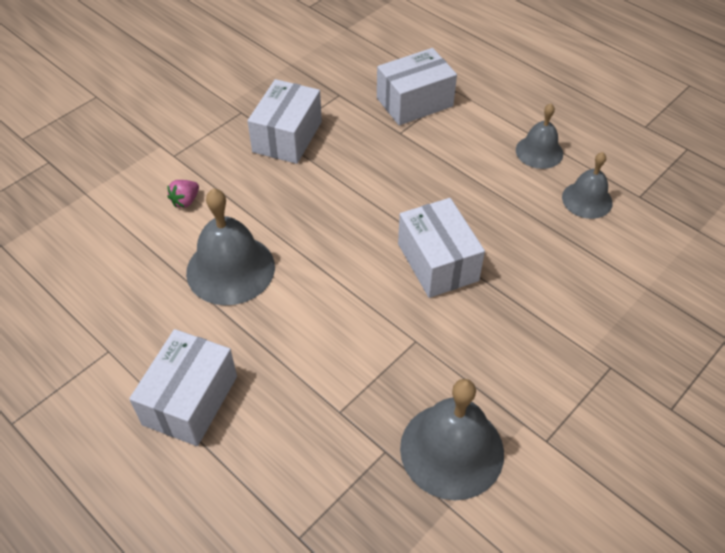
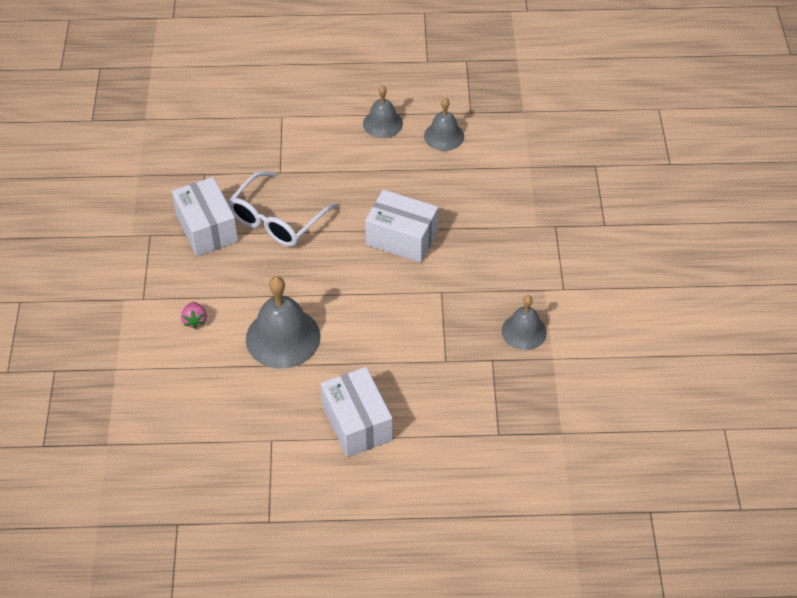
camera: 45 degrees left, 0 degrees up
(350, 168) = (277, 219): none -> white glasses
(414, 102) = (264, 143): white box -> none
(452, 450) = (524, 331): grey bell -> grey bell, size x0.61

